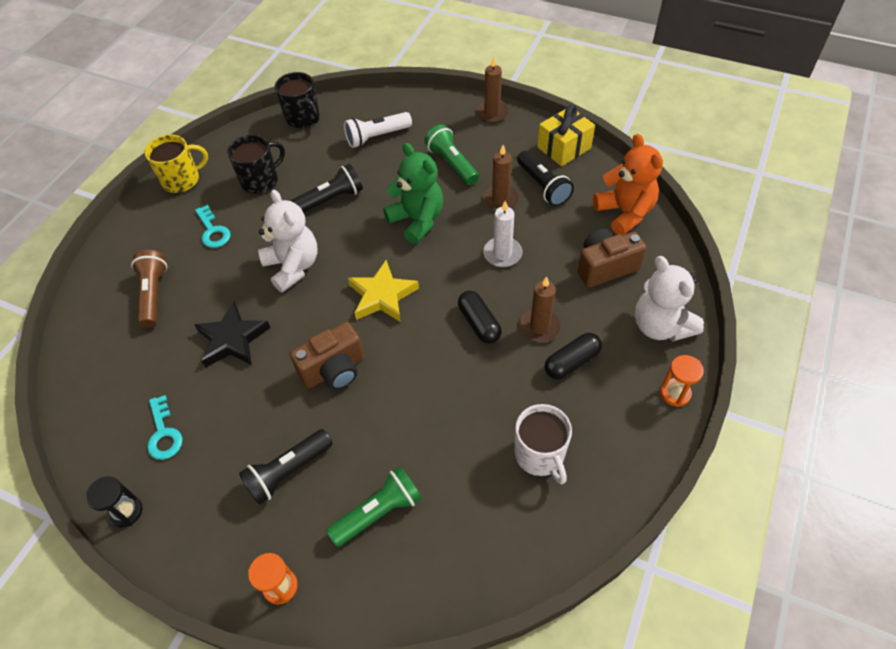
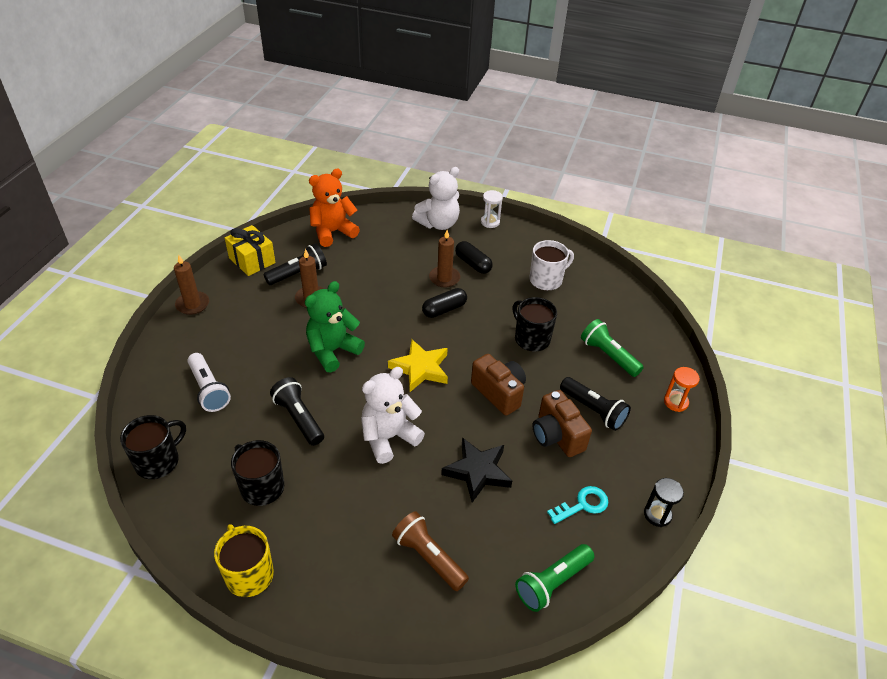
camera: 100 degrees left, 10 degrees down
(154, 294) = (428, 557): brown flashlight -> brown flashlight turned 60 degrees clockwise
(213, 231) = (338, 519): turquoise key -> none
(420, 417) = (531, 338): none -> black mug
(452, 163) = (260, 330): green flashlight -> green flashlight (552, 583)
(502, 254) = (373, 297): white candle -> none
(605, 267) = (387, 245): brown camera -> brown camera (556, 436)
(675, 393) = (490, 222): orange hourglass -> white hourglass

